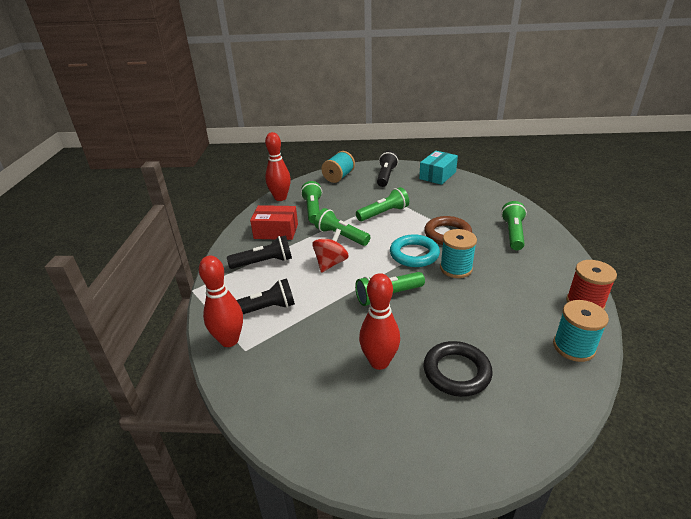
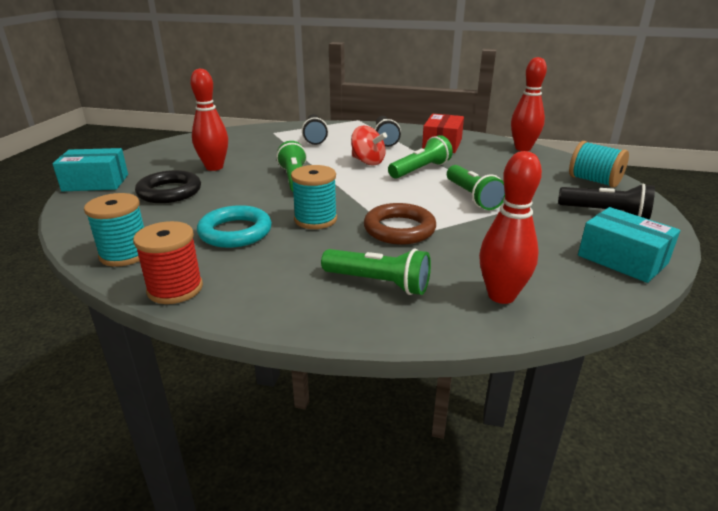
camera: 100 degrees right, 5 degrees down
(229, 340) = (287, 128): red bowling pin -> red bowling pin (501, 296)
(313, 210) = (489, 161): green flashlight -> none
(414, 254) = (361, 201): turquoise ring -> turquoise ring (235, 232)
(470, 458) = (96, 183): none -> turquoise box

